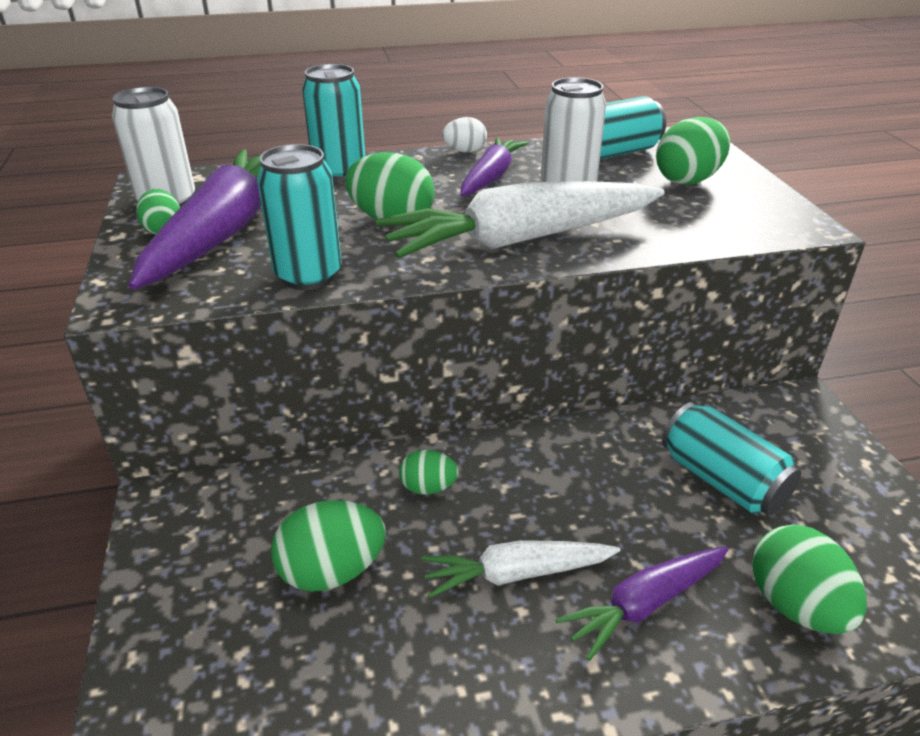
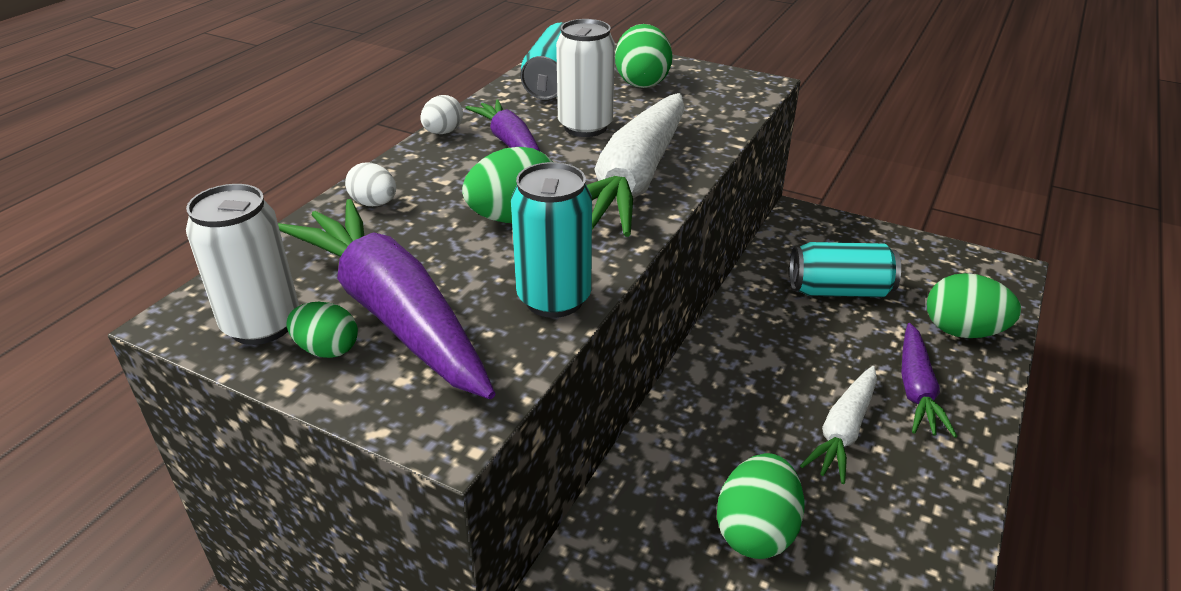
camera: 50 degrees left, 0 degrees up
(339, 172) = (374, 203): turquoise can -> white egg
(428, 487) = (713, 427): green egg -> none

